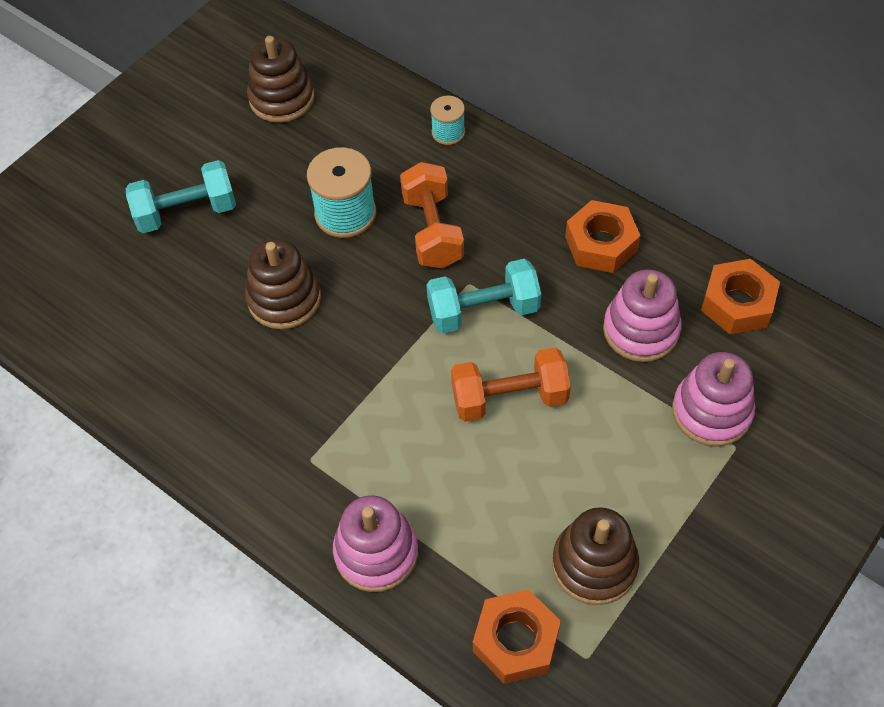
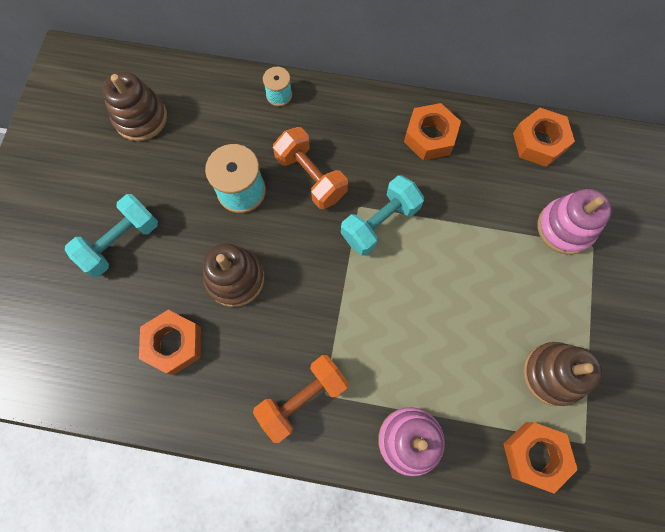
camera: 30 degrees left, 15 degrees up
(180, 335) = (174, 343): none -> orange nut
(509, 398) = (433, 280): orange dumbbell -> orange dumbbell (303, 399)
(641, 330) = (490, 189): pink stacking toy -> none

